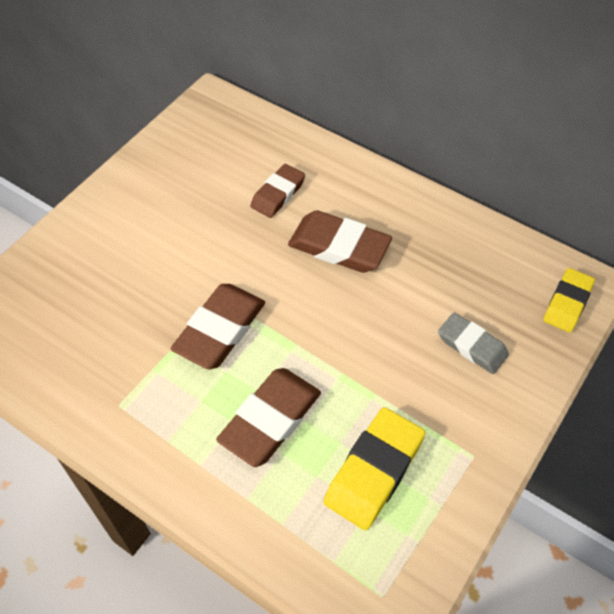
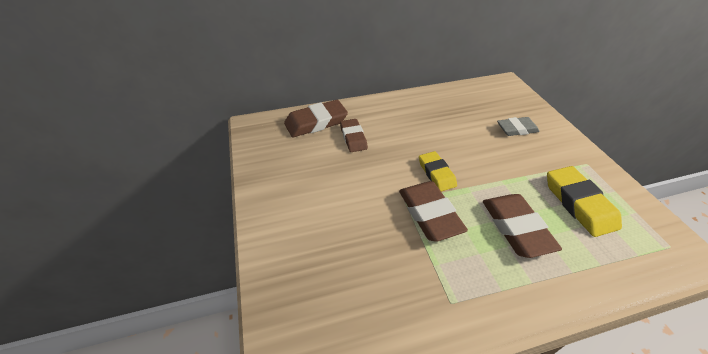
camera: 50 degrees left, 10 degrees down
(339, 246) = (413, 136): brown eraser -> brown eraser (316, 122)
(567, 303) = (512, 92): yellow eraser -> yellow eraser (436, 173)

